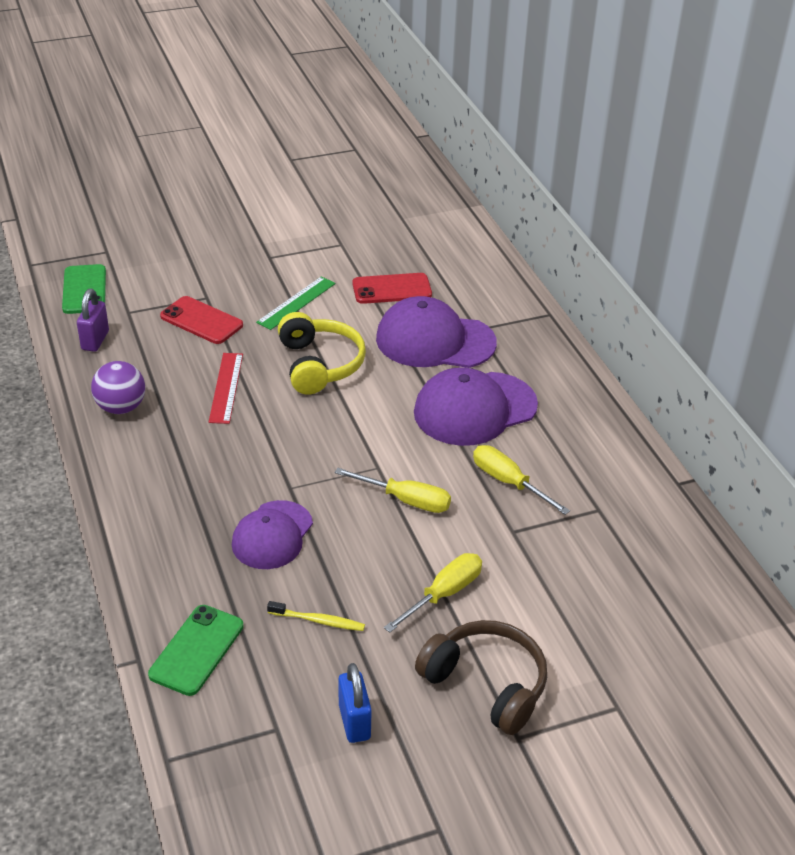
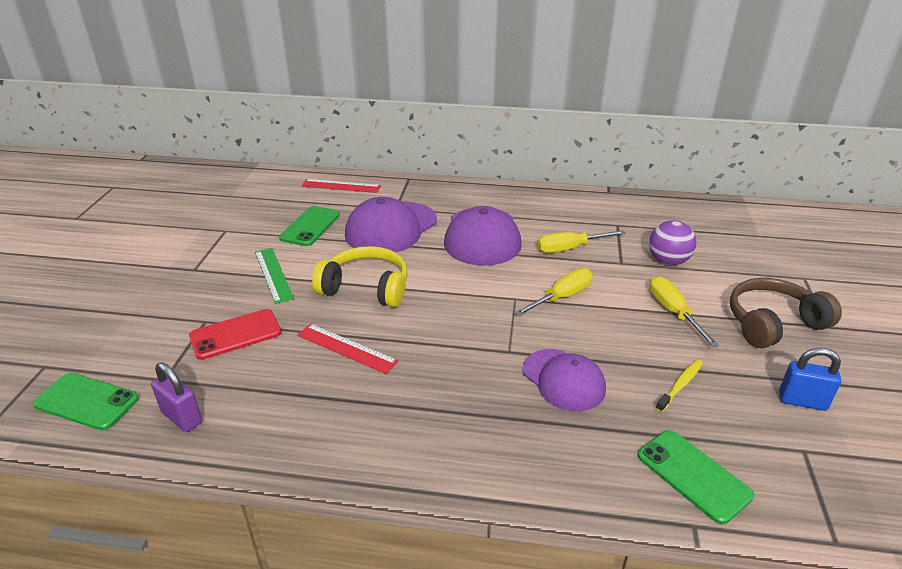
camera: 60 degrees left, 5 degrees down
(121, 407) = (310, 429): purple ball -> purple ball (668, 261)
(392, 289) = (310, 226): red phone -> green phone
(486, 275) = (341, 186): none -> red ruler

